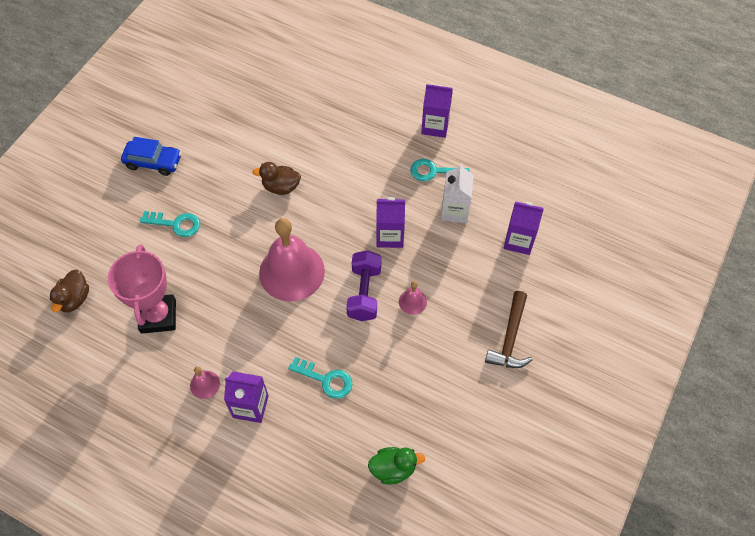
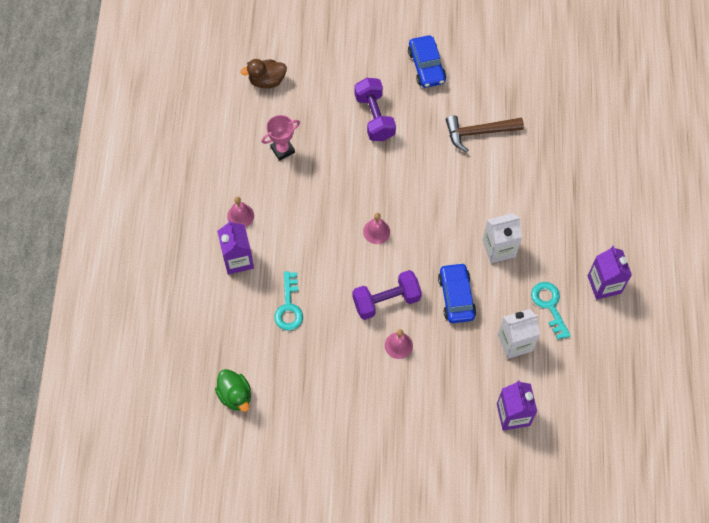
camera: 65 degrees right, 5 degrees up
(158, 316) = (282, 150): pink trophy -> pink trophy, size x0.57
(176, 224) = (374, 117): turquoise key -> purple dumbbell
(281, 187) = (458, 181): brown duck -> none
(292, 272) = (376, 231): pink bell -> pink bell, size x0.42
(362, 184) = (499, 248): none -> white carton
(390, 236) = (456, 296): purple carton -> blue car
(510, 338) = (404, 445): brown hammer -> brown hammer (479, 132)

